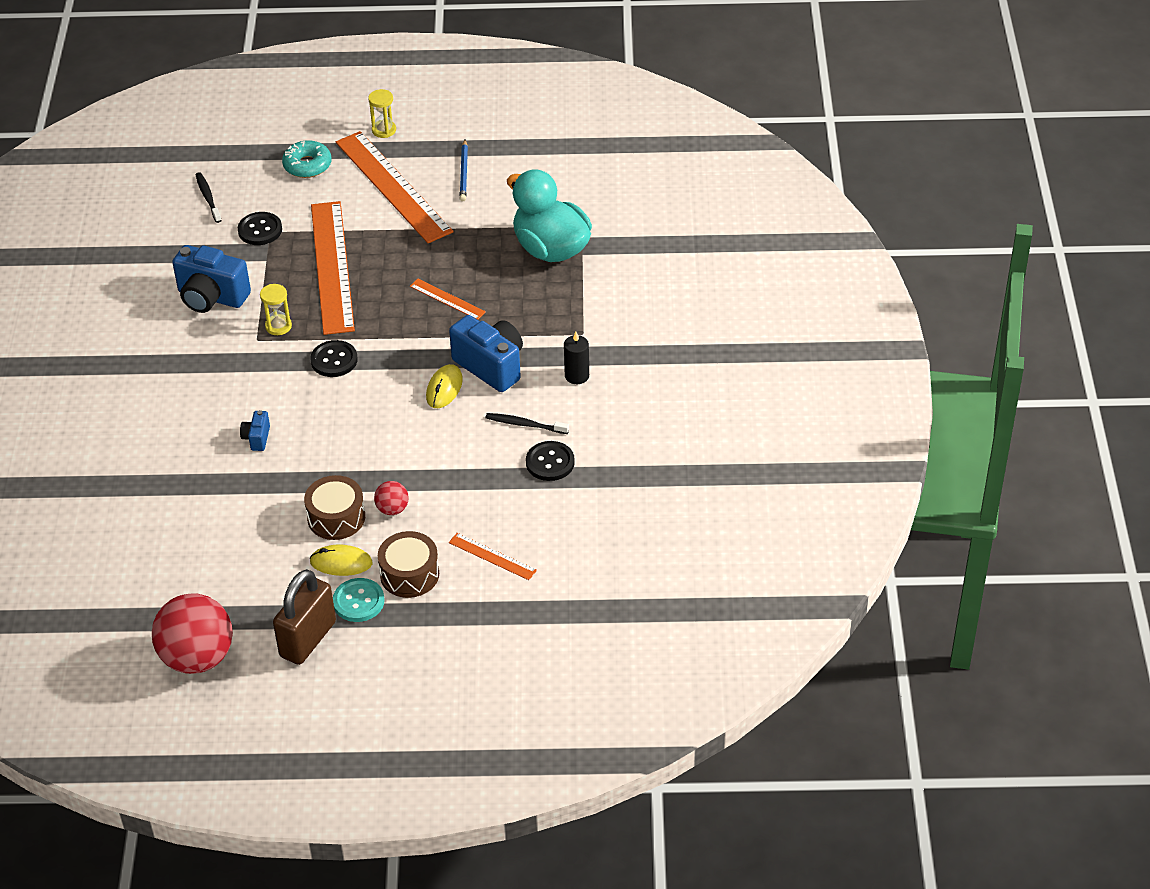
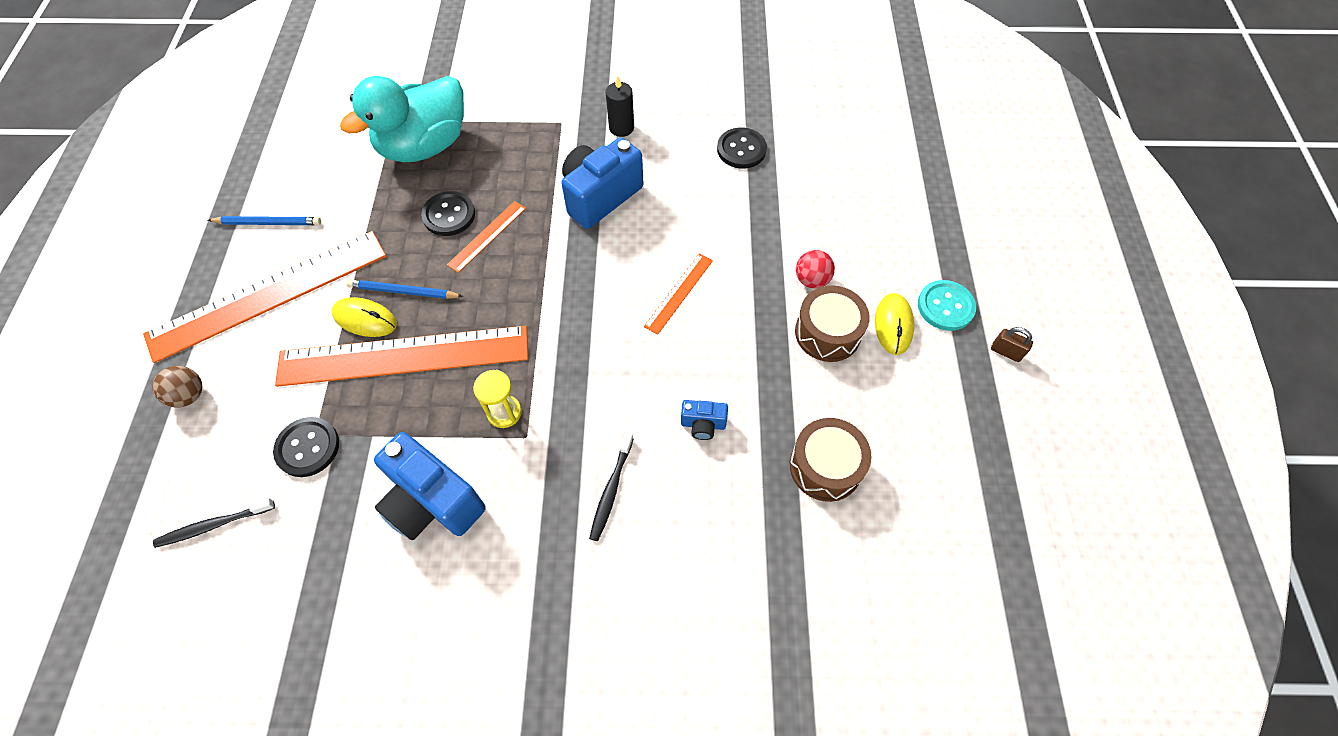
camera: 90 degrees left, 15 degrees up
(197, 657) = (1056, 465): red ball -> none
(211, 297) = (432, 502): blue camera -> blue camera turned 105 degrees clockwise
(307, 165) = (189, 395): turquoise donut -> brown ball
(308, 639) = (1006, 352): brown padlock -> brown padlock, size x0.41
(334, 360) = (574, 346): black button -> black button (449, 215)
(384, 130) = (151, 308): yellow hourglass -> none
(392, 258) = (403, 292): none -> blue pencil
(409, 574) = (901, 262): brown drum -> brown drum (825, 466)
(444, 388) = (631, 237): yellow mouse -> yellow mouse (365, 319)
(492, 556) = (869, 194): orange ruler -> orange ruler (679, 293)
(525, 424) = (688, 168): black toothbrush -> black toothbrush (611, 490)

